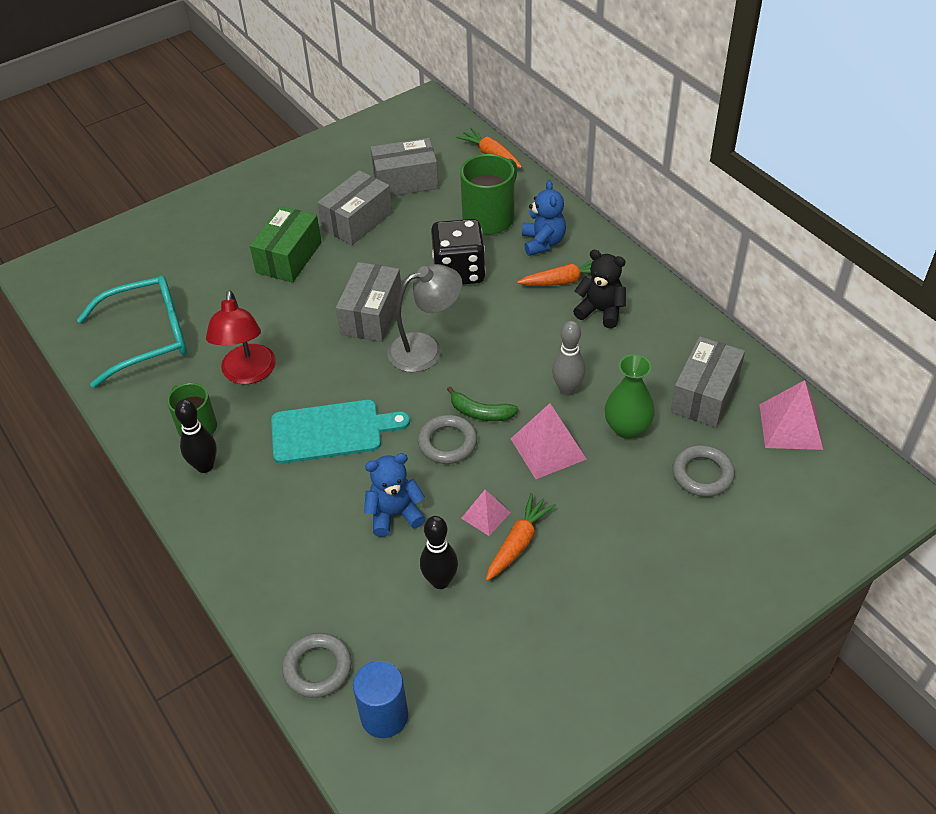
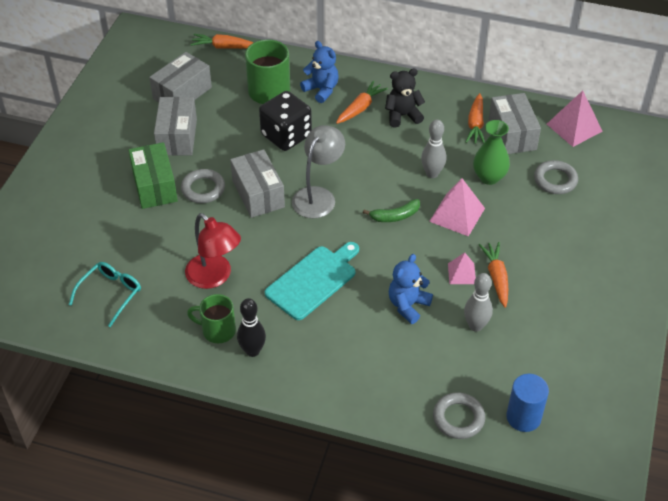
camera: 40 degrees left, 0 degrees up
(148, 337) = (110, 294): turquoise glasses -> turquoise glasses, size x0.61
(440, 581) = (475, 326): black bowling pin -> grey bowling pin
(447, 443) = (394, 245): grey ring -> grey ring (203, 189)
(672, 362) = (475, 124): none -> orange carrot

